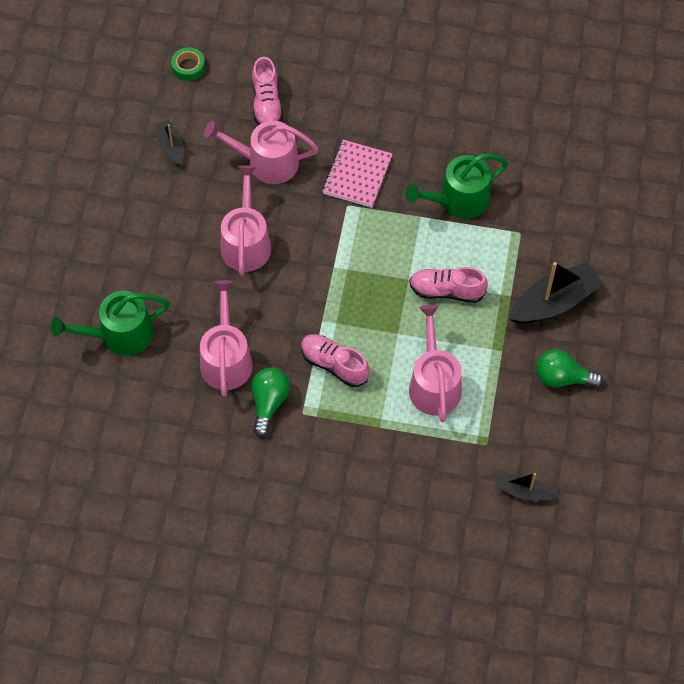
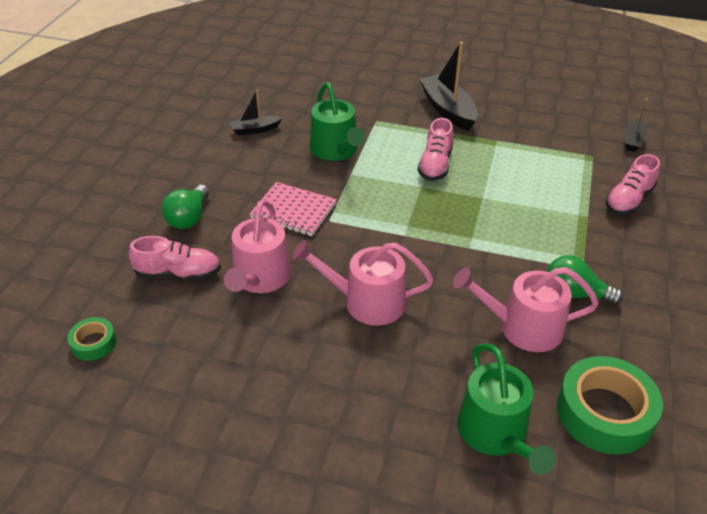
camera: 85 degrees left, 20 degrees down
(142, 410) = (604, 413): none -> green tape
(171, 147) = (213, 366): black boat -> black boat (255, 130)
(334, 365) = (522, 242): pink shoe -> pink shoe (628, 200)
(434, 383) = (535, 180): pink watering can -> none
(562, 378) = (521, 112): green light bulb -> green light bulb (189, 218)

